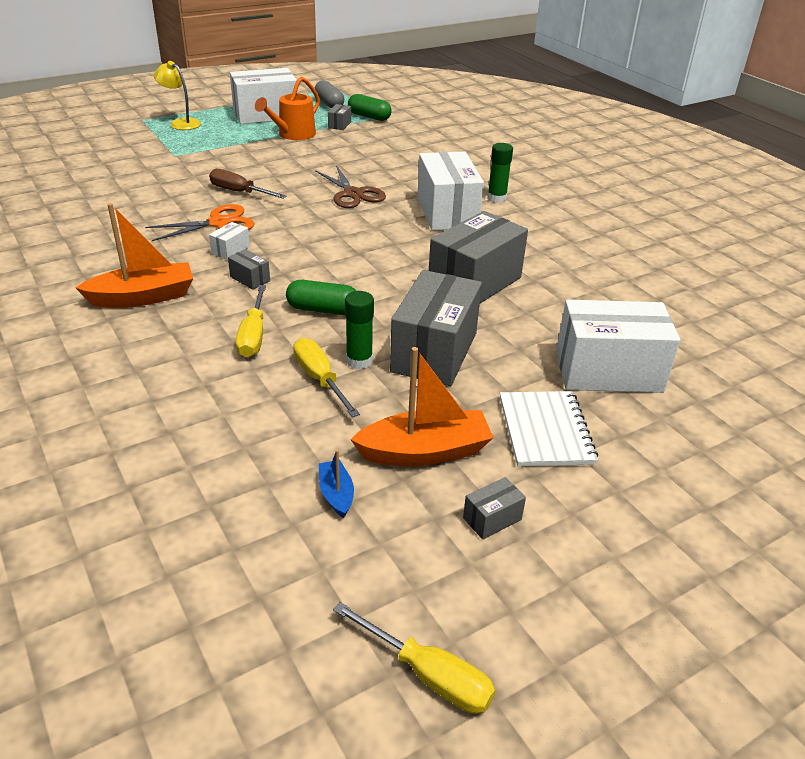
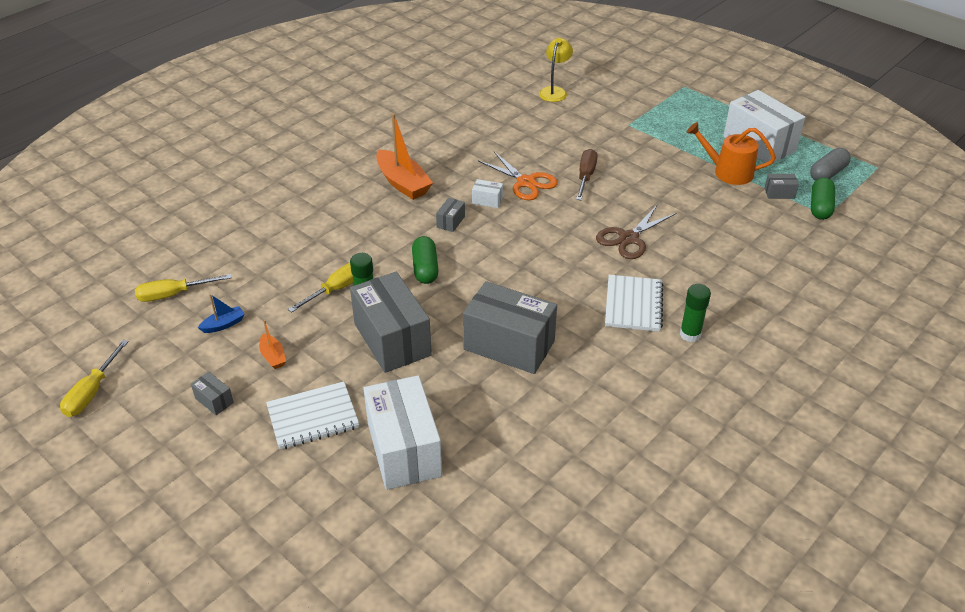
camera: 75 degrees right, 5 degrees up
(181, 123) = (695, 106): yellow lamp -> yellow lamp (554, 91)
(253, 335) = (377, 245): yellow screwdriver -> yellow screwdriver (173, 294)
(425, 452) = (273, 356): orange boat -> orange boat, size x0.49
(434, 352) = (392, 339): grey box -> grey box turned 60 degrees clockwise
(447, 212) = (633, 305): white box -> white notebook

